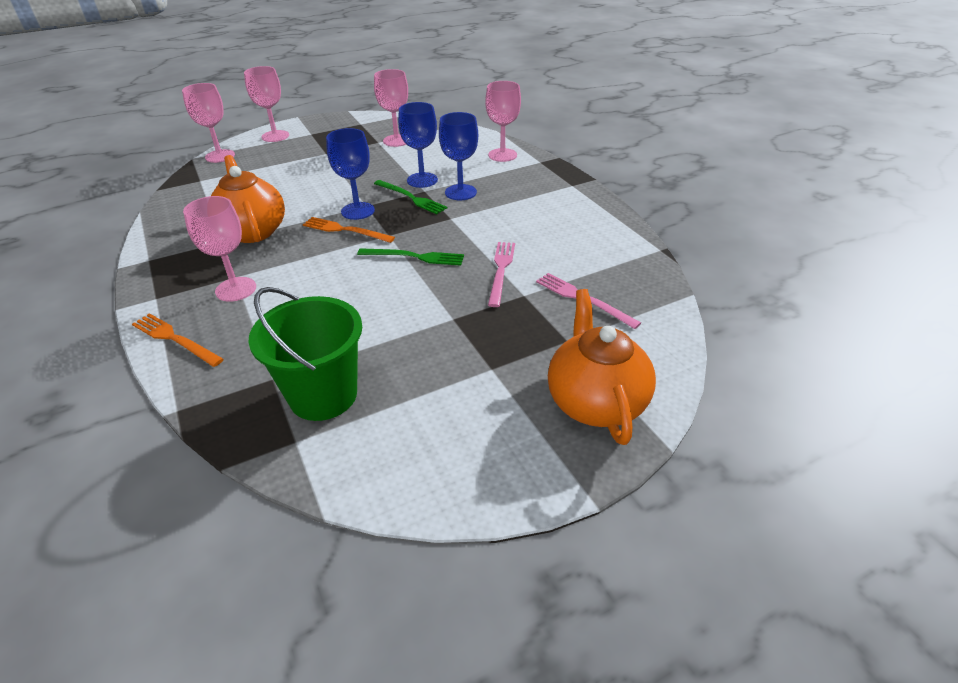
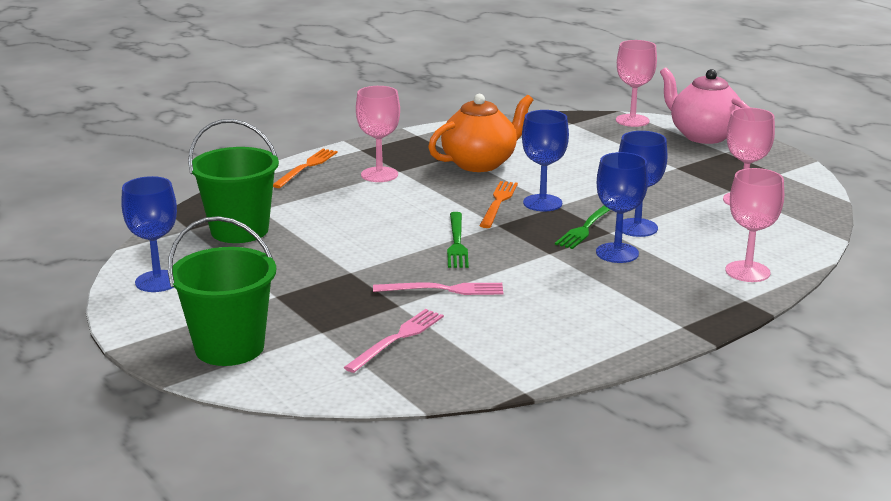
camera: 80 degrees right, 15 degrees down
(275, 136) = (703, 136): pink goblet -> pink teapot
(434, 466) = (158, 281): none -> blue goblet
(595, 401) = (229, 348): orange teapot -> green bucket

